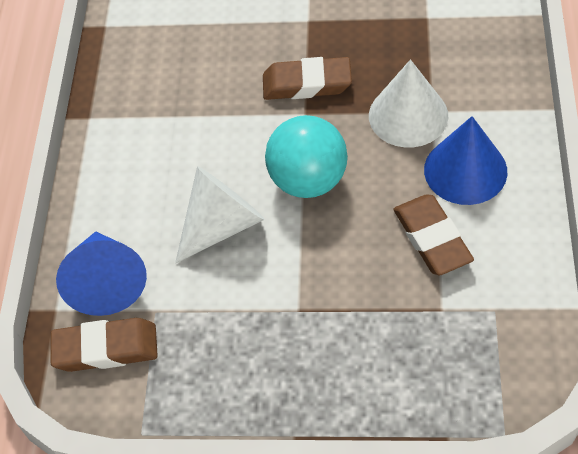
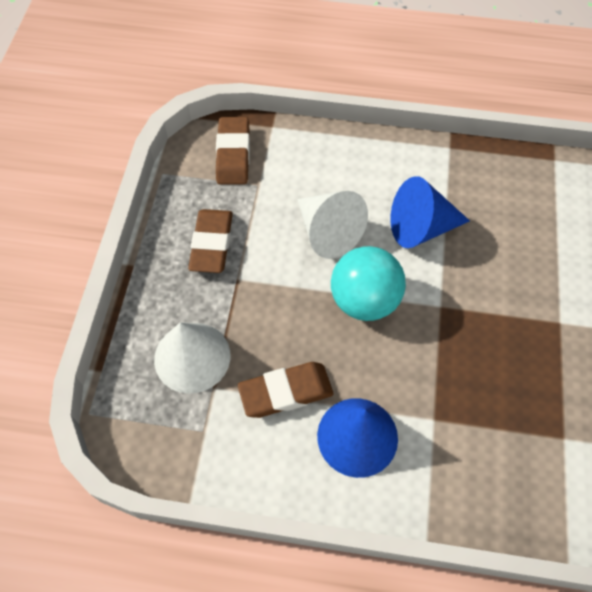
camera: 90 degrees right, 5 degrees up
(107, 282) = (289, 156): blue cone -> blue cone (421, 228)
(307, 84) = (476, 312): brown eraser -> brown eraser (212, 244)
(408, 115) = (430, 396): white cone -> white cone (192, 357)

